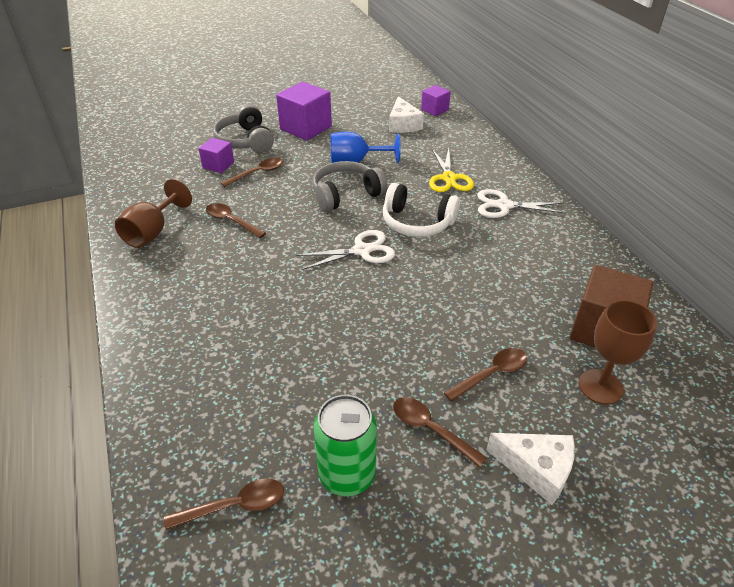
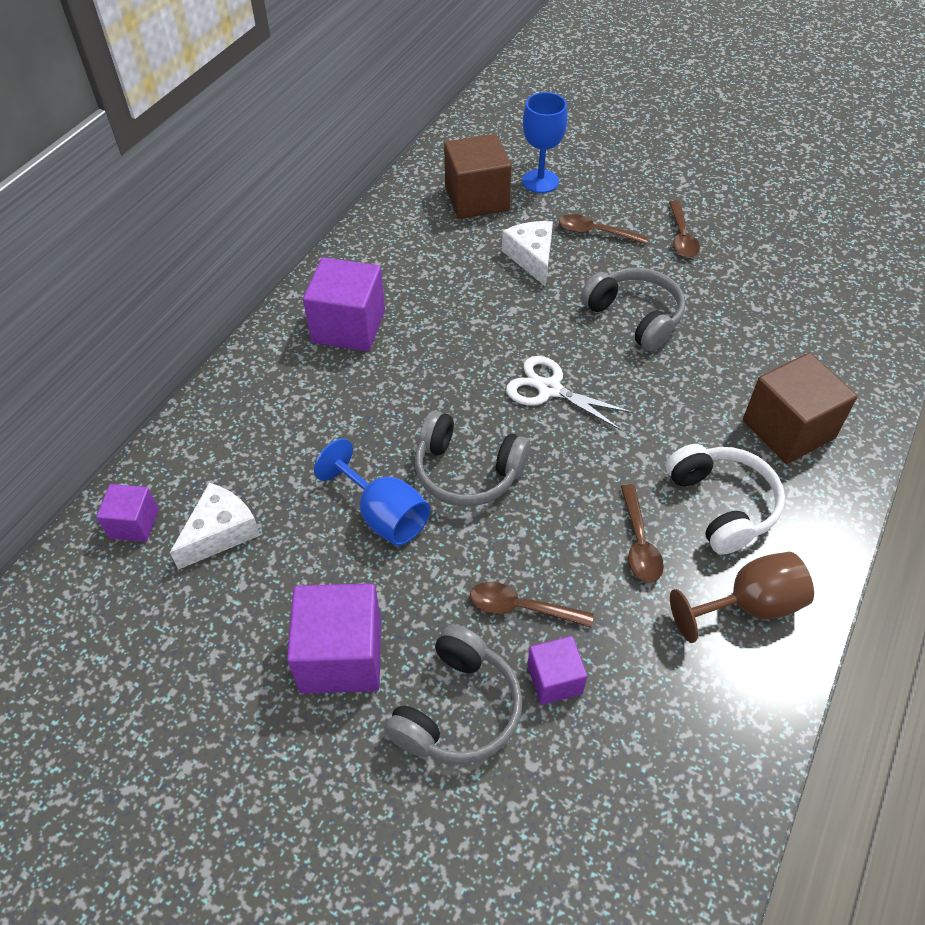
camera: 130 degrees left, 10 degrees up
(197, 328) = (788, 429): none -> brown cube
(234, 506) = (854, 288): brown spoon -> none
(347, 474) = (764, 254): green can -> none
(374, 328) = (635, 317): none -> grey headphones
(417, 222) = (454, 376): white headphones -> white headphones (722, 505)
(449, 178) = (333, 398): yellow scissors -> none
(503, 206) = (348, 326): white scissors -> purple cube
(537, 469) = (646, 183): white cheese -> white cheese (531, 258)
(600, 386) = (540, 181): brown goblet -> blue goblet

